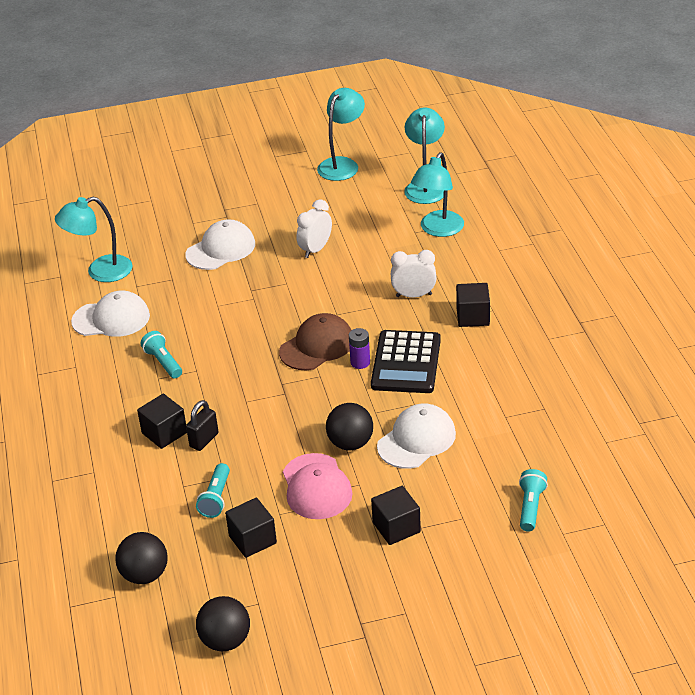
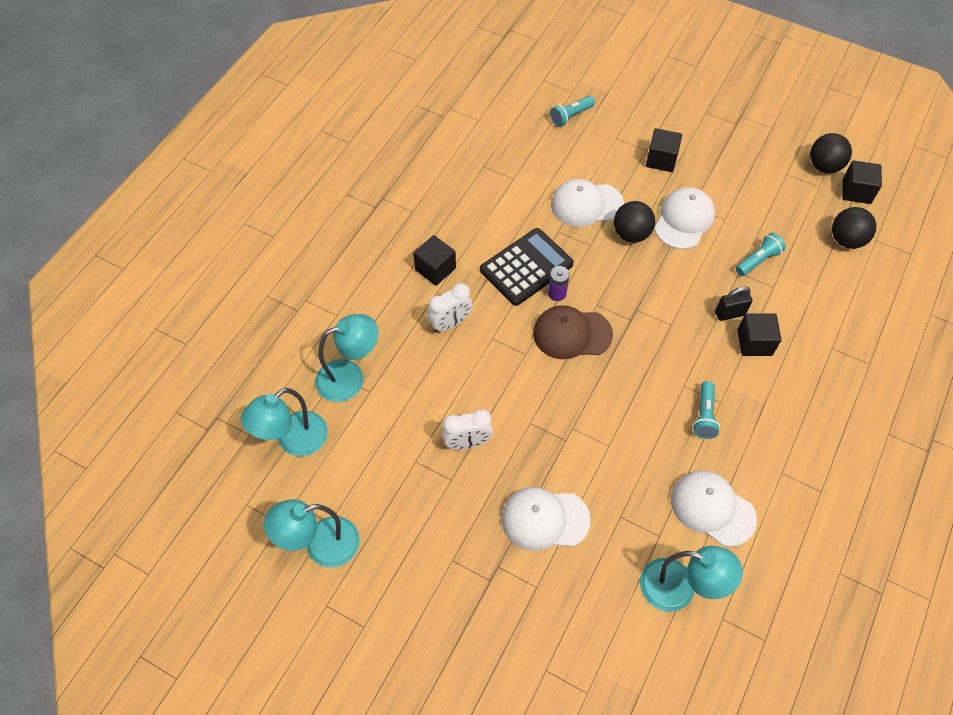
camera: 140 degrees left, 20 degrees up
(252, 539) = (757, 214): black cube -> black cube (856, 191)
(316, 487) = (684, 220): pink cap -> white cap
(414, 295) = (450, 324): white clock -> white clock turned 75 degrees counterclockwise

